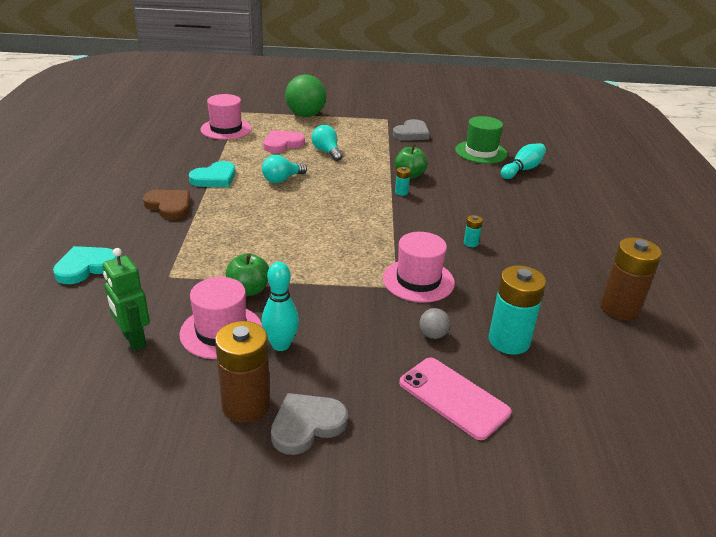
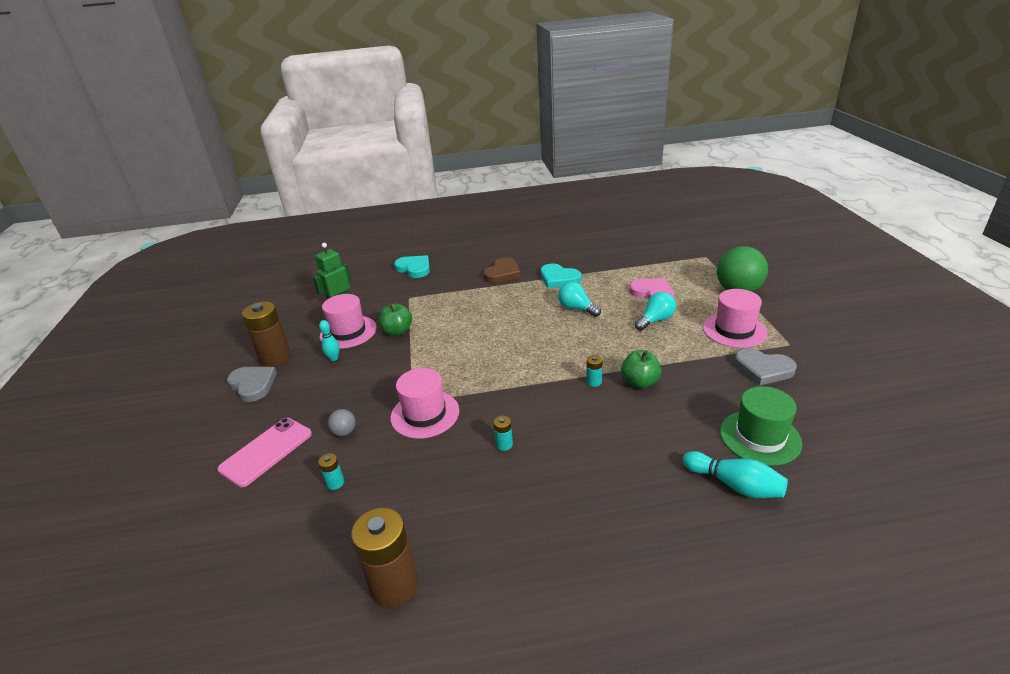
camera: 85 degrees right, 0 degrees up
(226, 129) = (659, 260): pink hat -> pink hat (734, 330)
(281, 345) = (334, 358): turquoise bowling pin -> turquoise bowling pin, size x0.63
(509, 341) = (335, 483): turquoise battery -> turquoise battery, size x0.44

